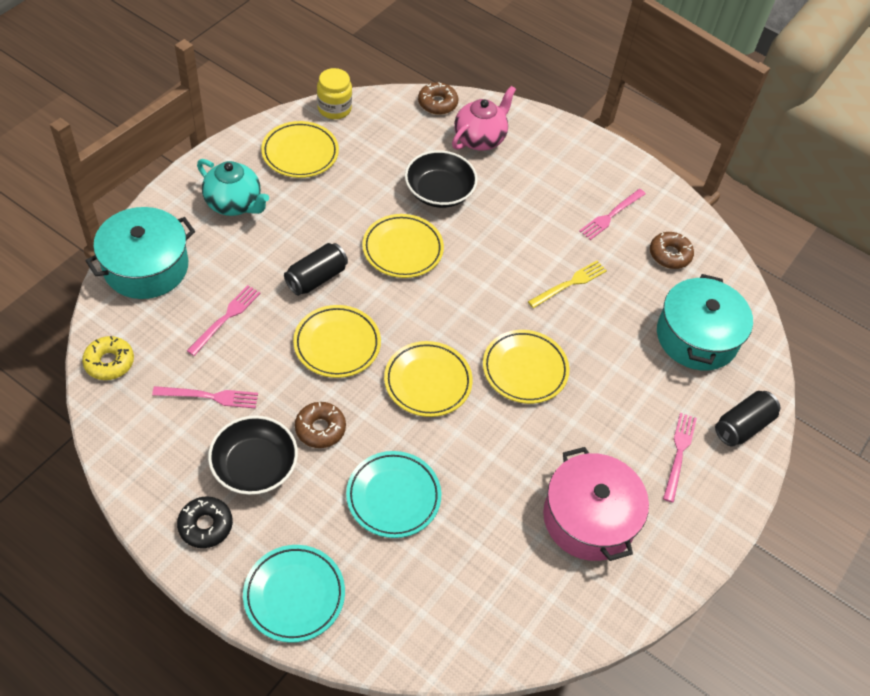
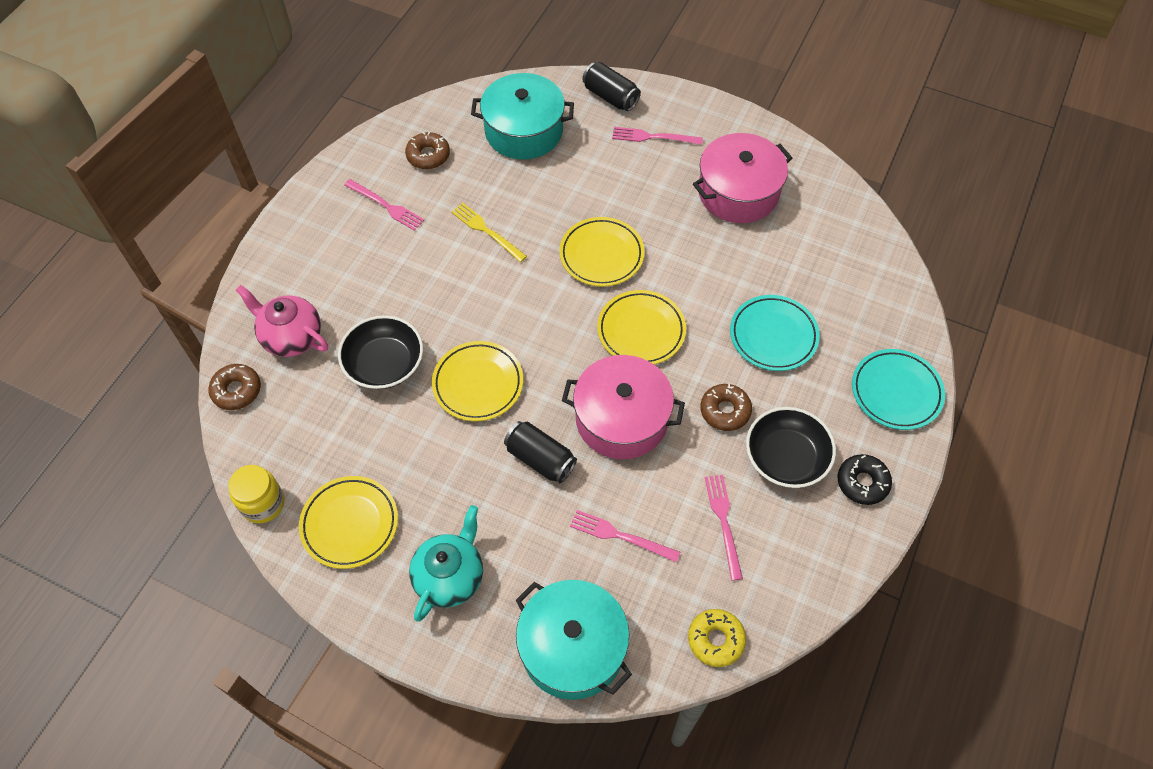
camera: 95 degrees left, 5 degrees up
(337, 344) = (621, 419): yellow plate -> pink pot

